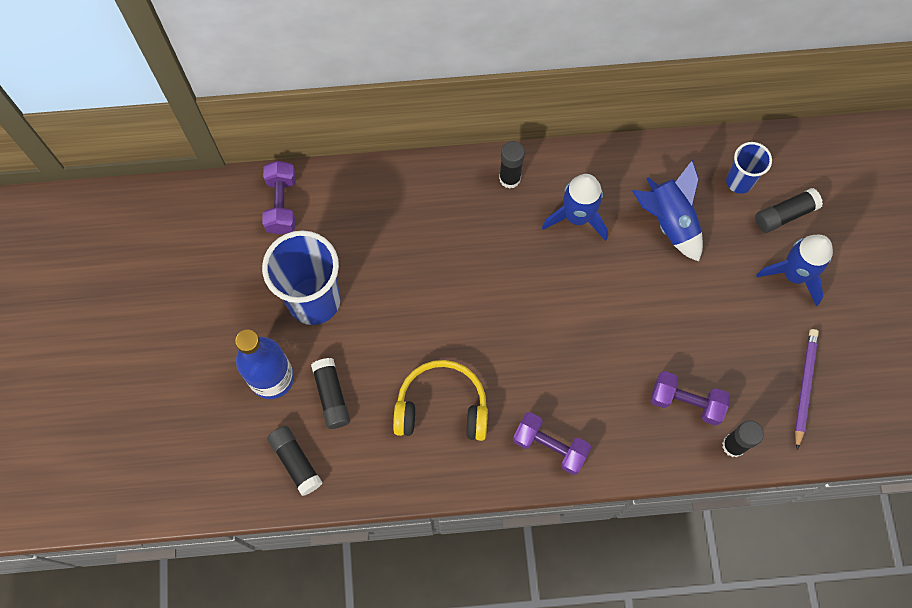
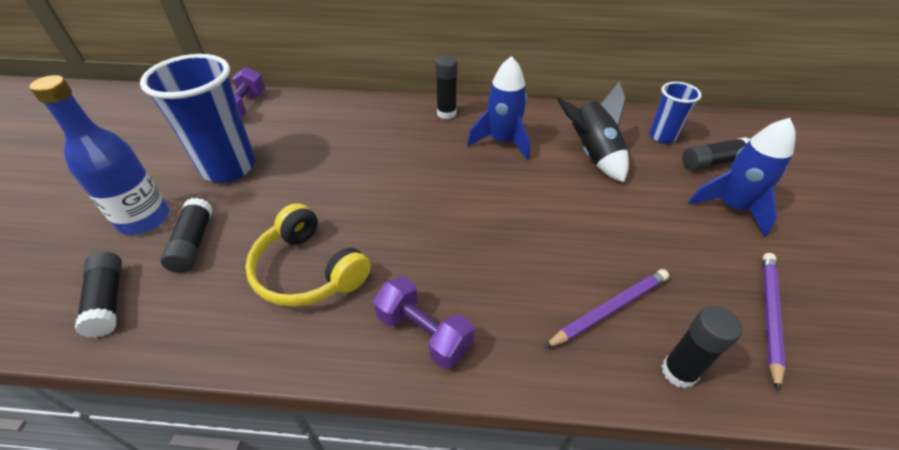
camera: 10 degrees right, 25 degrees down
(442, 407) = (308, 270): yellow headphones -> yellow headphones turned 150 degrees counterclockwise
(669, 221) = (592, 154): blue rocket -> black rocket
(686, 402) = (609, 309): purple dumbbell -> purple pencil

